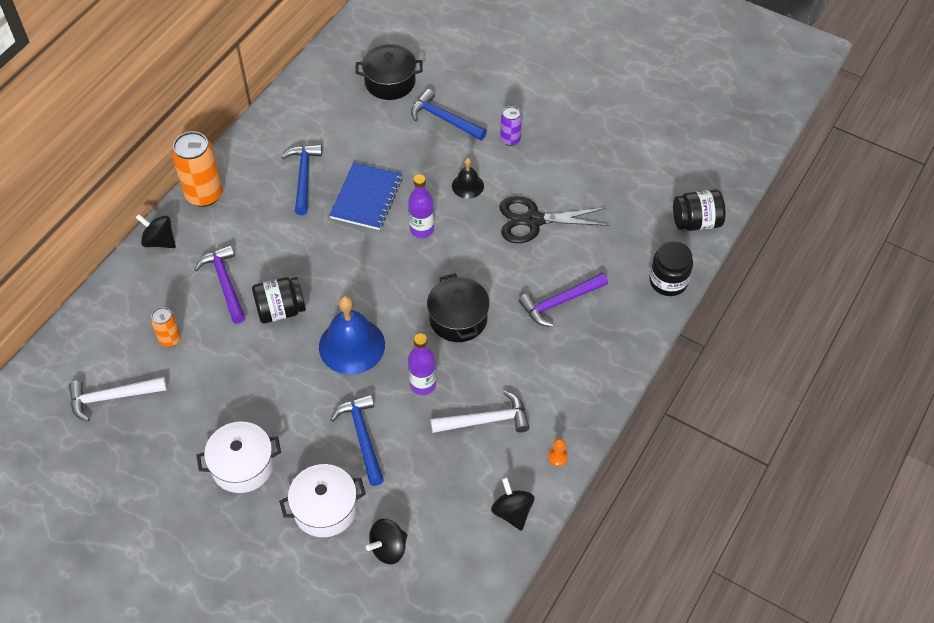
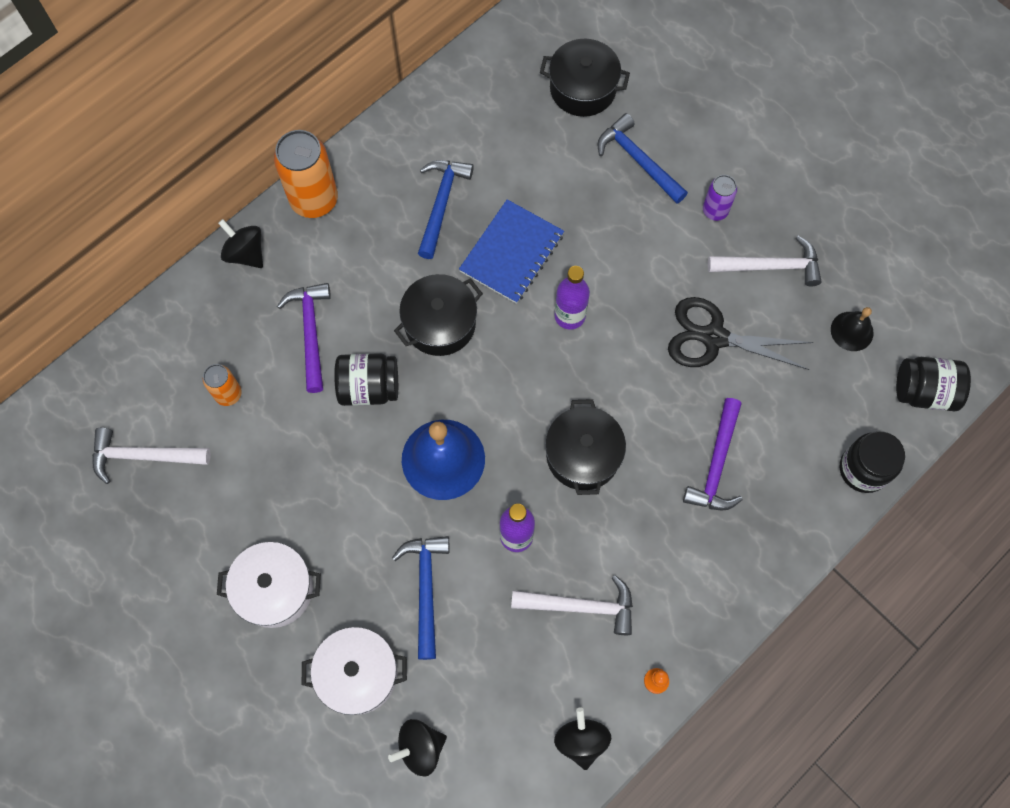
camera: 15 degrees right, 15 degrees up
(324, 255) = (440, 323): none -> black pot
(467, 185) = (643, 266): black bell -> black bell (852, 331)
(560, 302) = (716, 464): purple hammer -> purple hammer turned 60 degrees counterclockwise
(561, 166) = (770, 266): none -> white hammer

